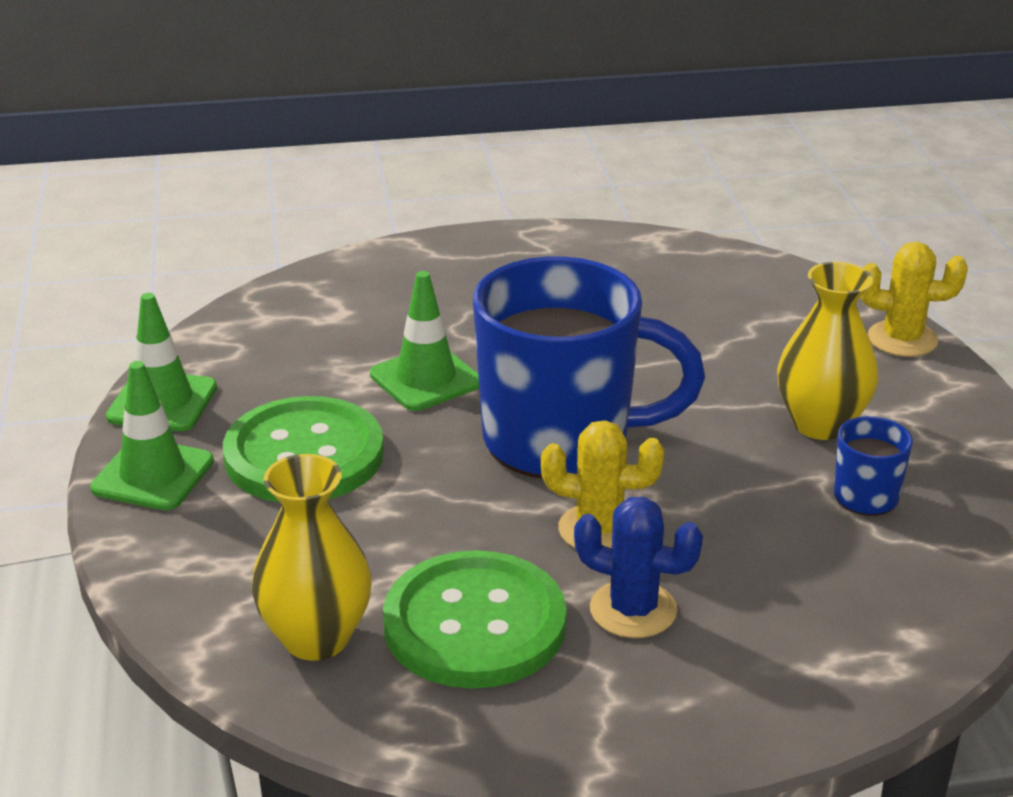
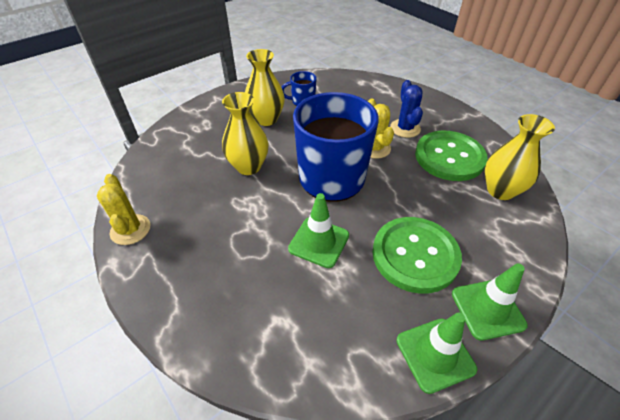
camera: 120 degrees left, 15 degrees up
(670, 364) = (248, 166): none -> yellow vase
(902, 339) = (190, 115): yellow cactus -> yellow cactus (130, 230)

